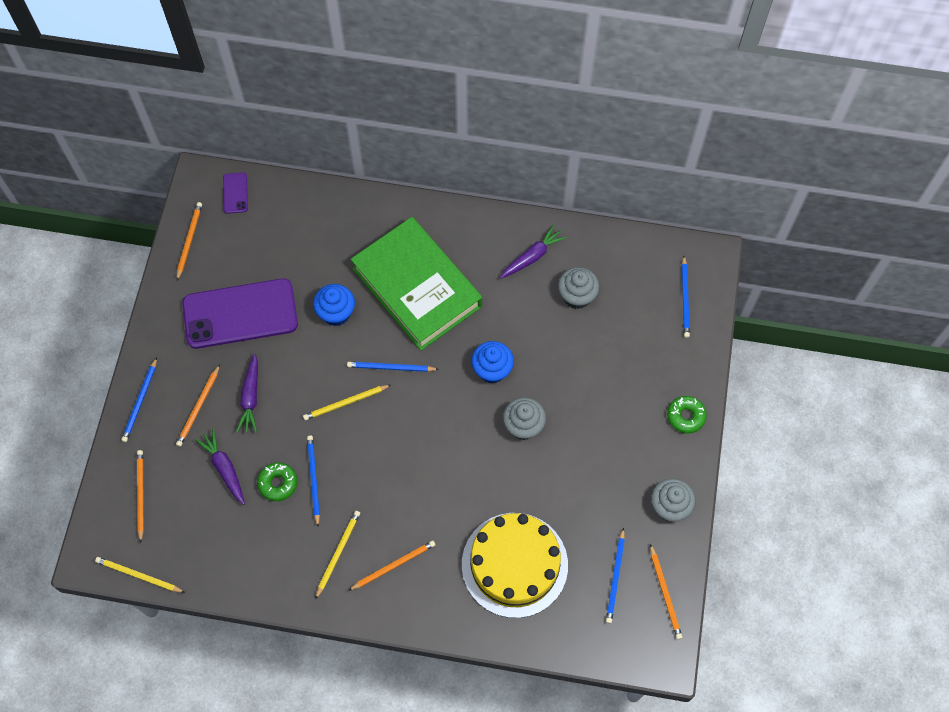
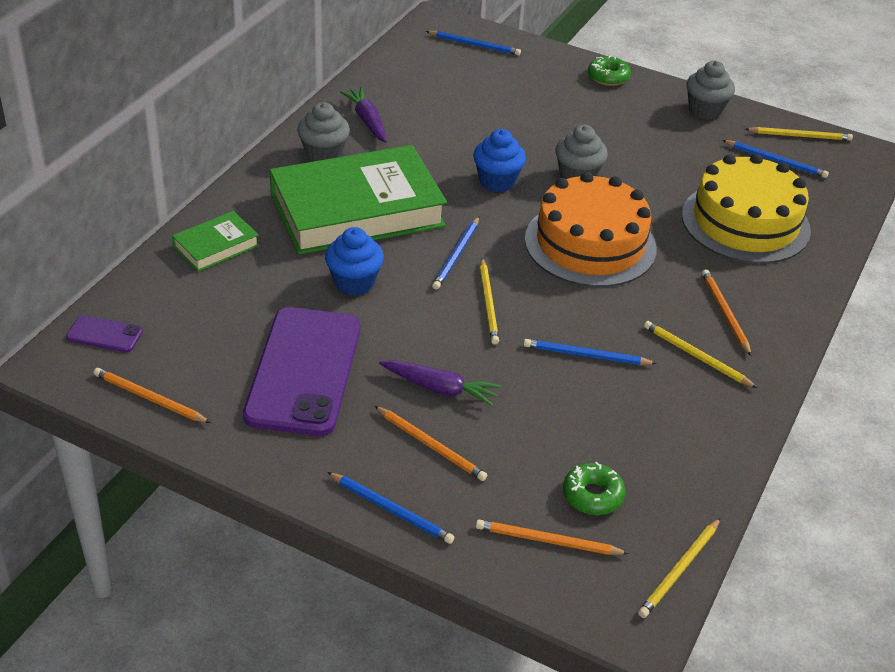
camera: 75 degrees left, 25 degrees down
(224, 469) = (539, 438): purple carrot -> none
(278, 483) = (580, 390): green donut -> green donut (592, 495)
(342, 217) = (216, 246): none -> green book
(440, 454) = (590, 244): none -> orange cake
(576, 296) = (434, 105): grey cupcake -> grey cupcake (324, 154)
(665, 593) = (800, 136): orange pencil -> yellow pencil

